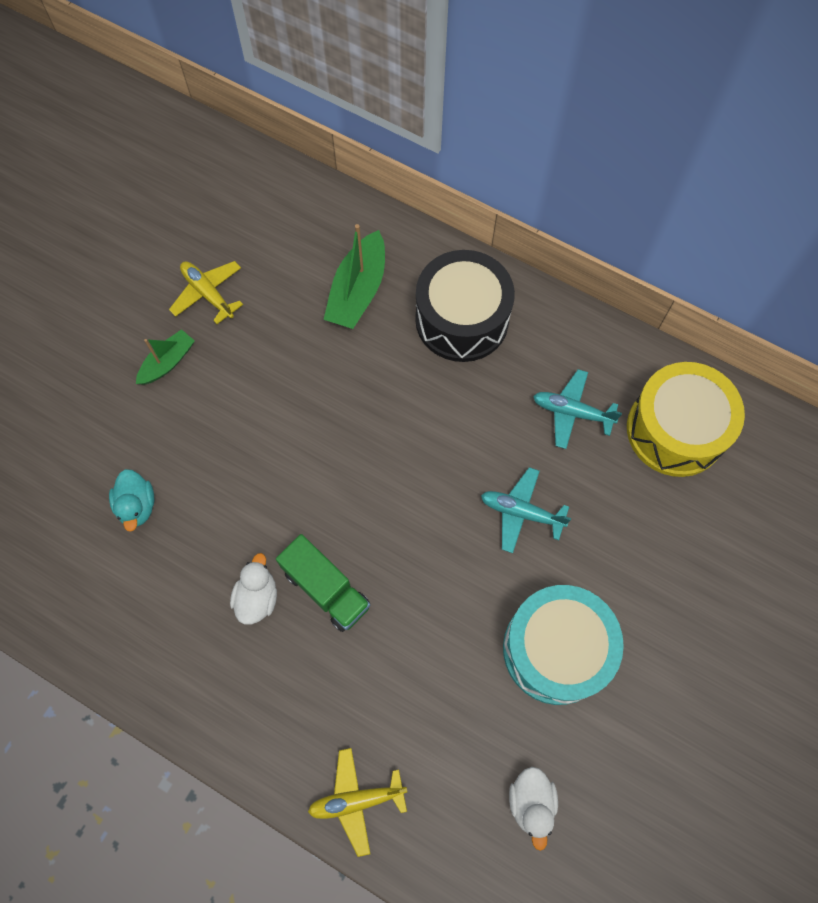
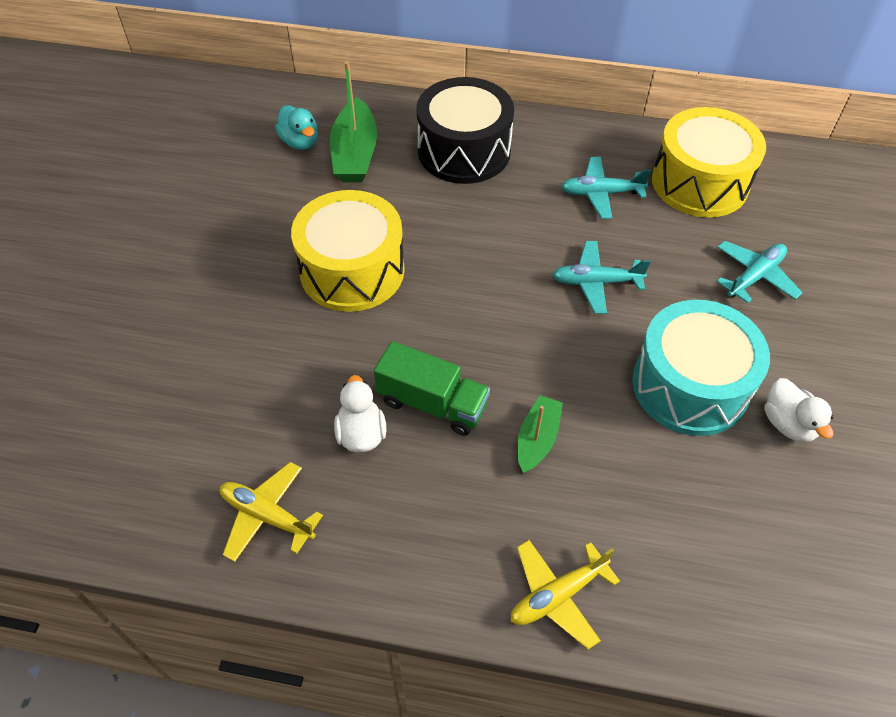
camera: 20 degrees left, 15 degrees down
(137, 506) = (193, 388): turquoise duck -> turquoise duck (300, 142)
(168, 362) = (182, 256): green boat -> green boat (537, 439)
(208, 294) = (204, 191): yellow plane -> yellow plane (267, 516)
(308, 426) = (352, 270): none -> yellow drum
(531, 803) = (741, 532): white duck -> white duck (788, 424)
(674, 556) = (754, 277): none -> turquoise plane

